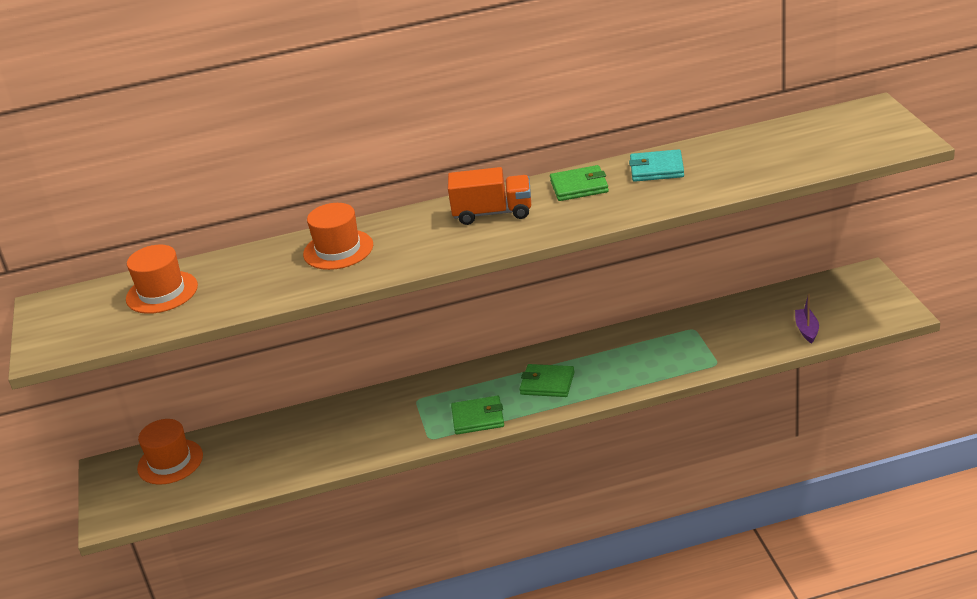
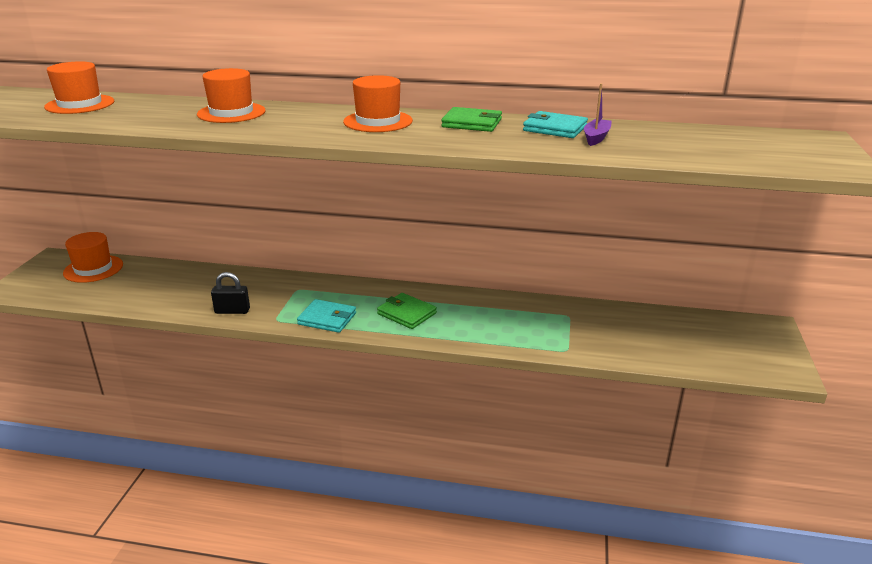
camera: 20 degrees right, 5 degrees down
(376, 447) = (232, 311): none -> black padlock
(478, 418) = (327, 319): green wallet -> turquoise wallet
(493, 213) = (378, 121): orange truck -> orange hat
(807, 330) = (676, 352): purple boat -> purple boat (596, 138)

